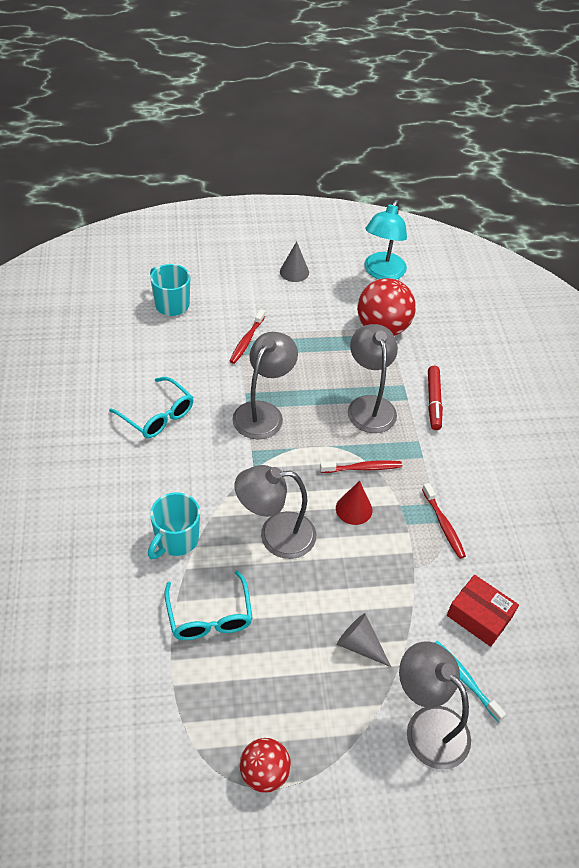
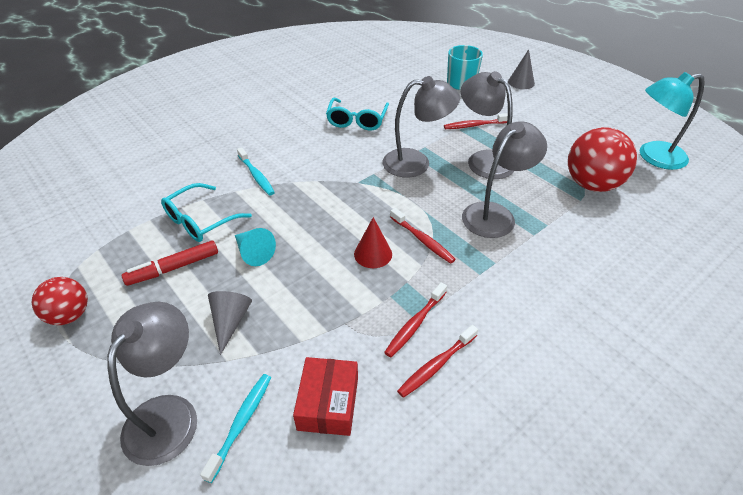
camera: 60 degrees right, 5 degrees down
(176, 540) = (256, 175): turquoise mug -> turquoise toothbrush
(275, 535) = (303, 221): grey lamp -> grey lamp (483, 160)
(289, 592) = (253, 253): none -> turquoise cone
(294, 272) = (576, 116): grey cone -> grey cone (521, 82)
(433, 401) = (554, 252): red marker -> red marker (173, 268)
(486, 534) = (436, 365): none -> red toothbrush

